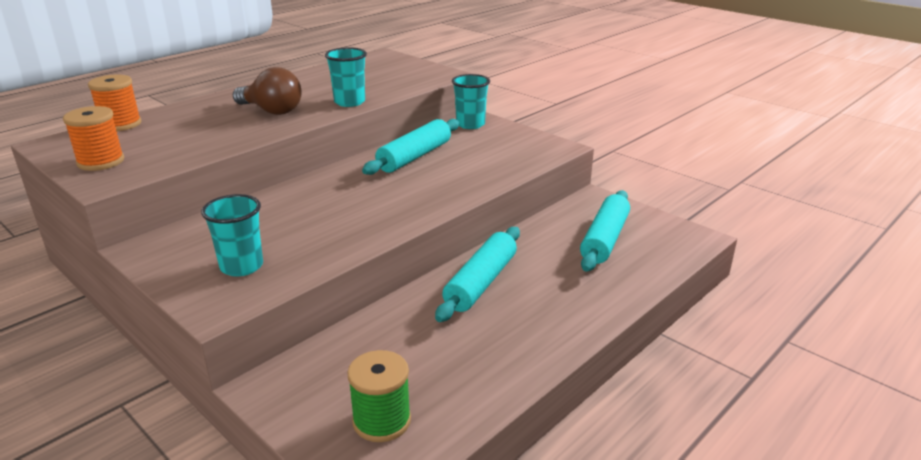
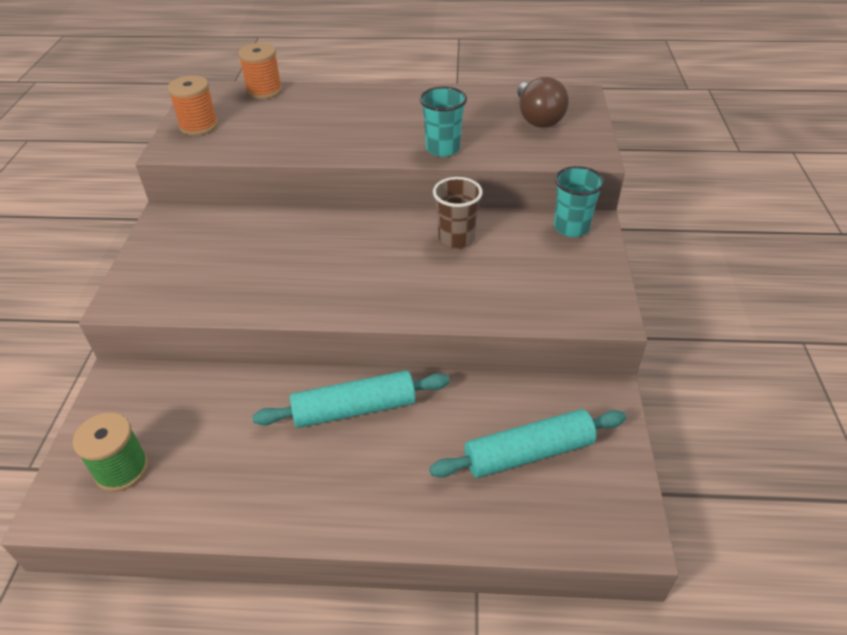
camera: 50 degrees right, 15 degrees up
(241, 266) = (183, 274): turquoise cup -> none
(271, 111) = (371, 128): brown light bulb -> brown light bulb (537, 118)
(414, 157) = (456, 239): turquoise rolling pin -> brown cup

